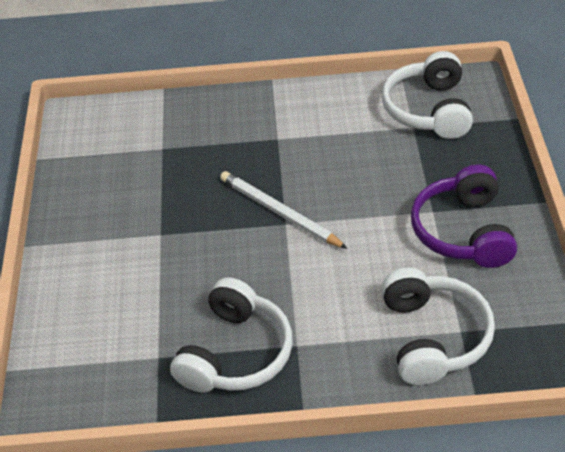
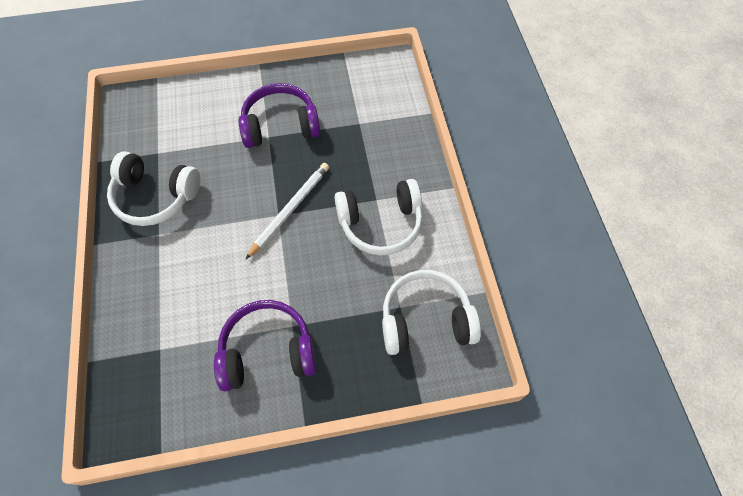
camera: 80 degrees right, 15 degrees up
(145, 222) = (280, 125): none -> purple headphones
(433, 337) = (156, 328): white headphones -> white headphones (381, 224)

